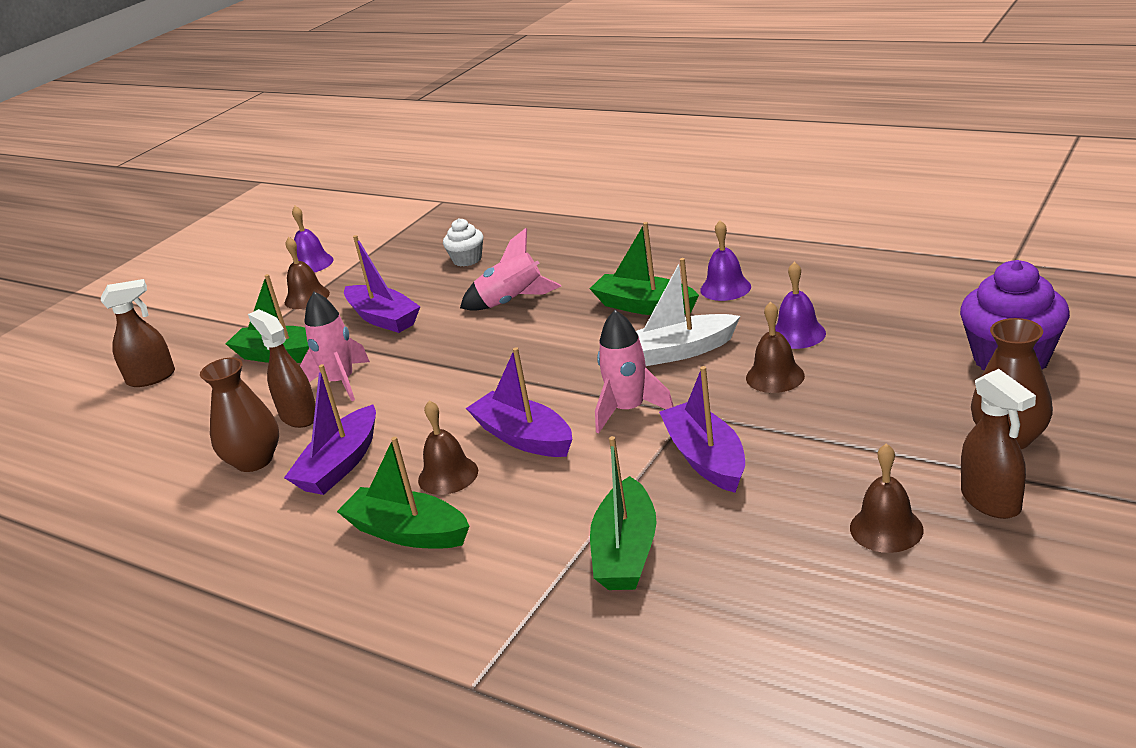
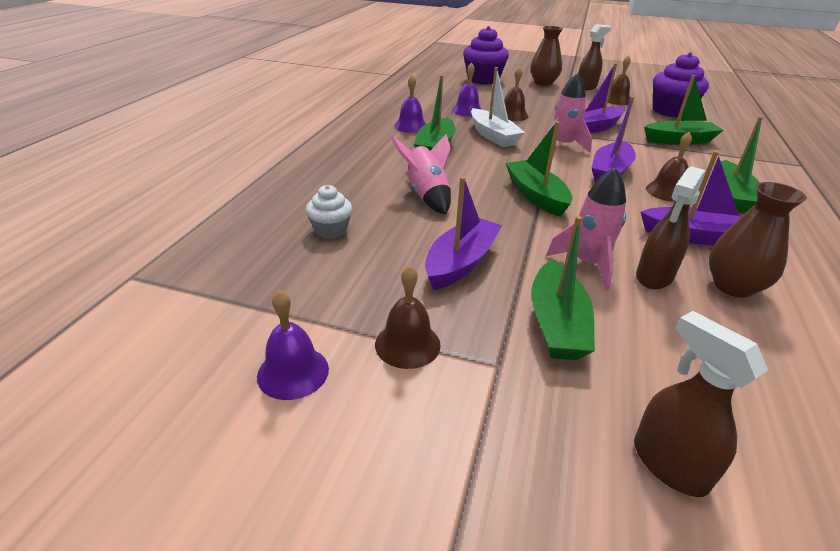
camera: 110 degrees left, 5 degrees up
(482, 368) = (536, 196): none -> green boat
(805, 600) = (671, 111): none -> purple cupcake

